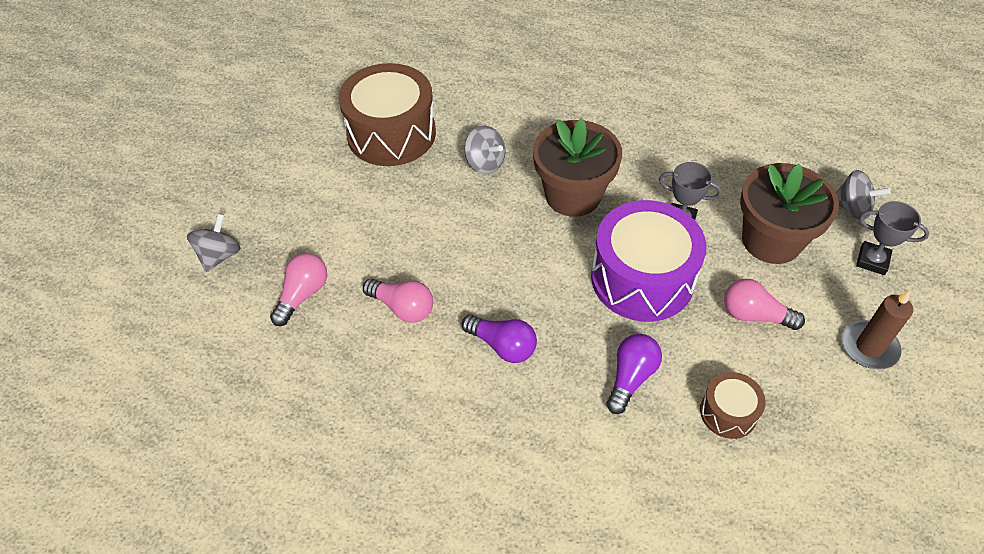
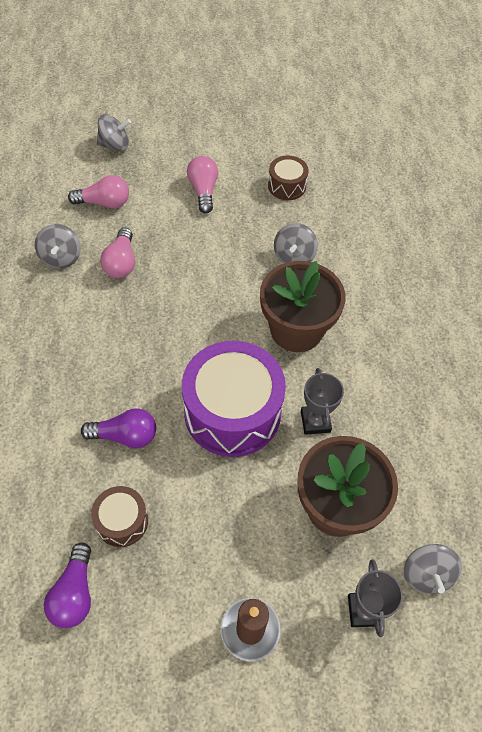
camera: 60 degrees right, 5 degrees up
(358, 363) = (61, 258): none -> grey spinning top
(391, 133) = (287, 186): brown drum -> brown drum, size x0.49
(502, 346) = (116, 337): purple light bulb -> purple light bulb (74, 593)
(754, 315) = (238, 515): pink light bulb -> pink light bulb (203, 191)

